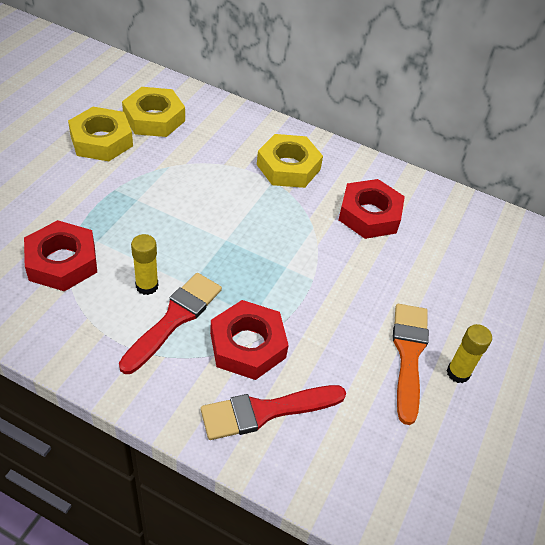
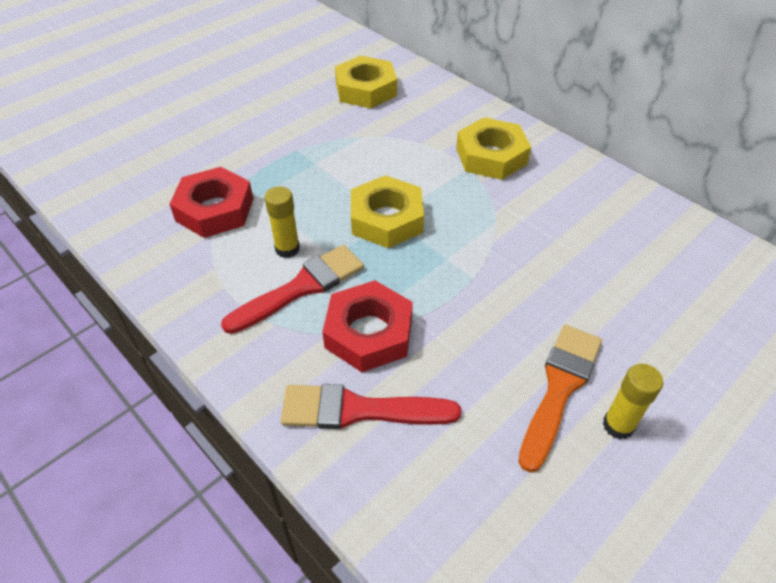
camera: 25 degrees right, 0 degrees up
(101, 140) = (304, 103): yellow nut -> yellow nut (386, 219)
(369, 215) = (568, 220): red nut -> none

